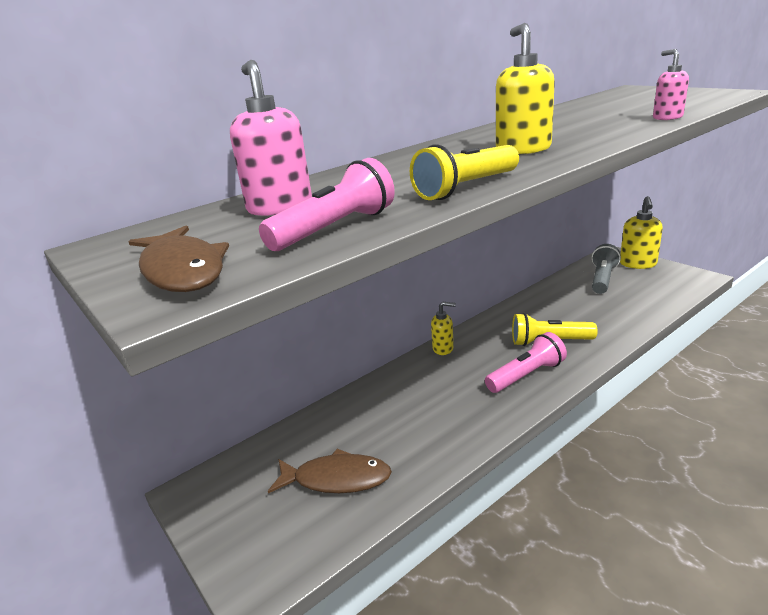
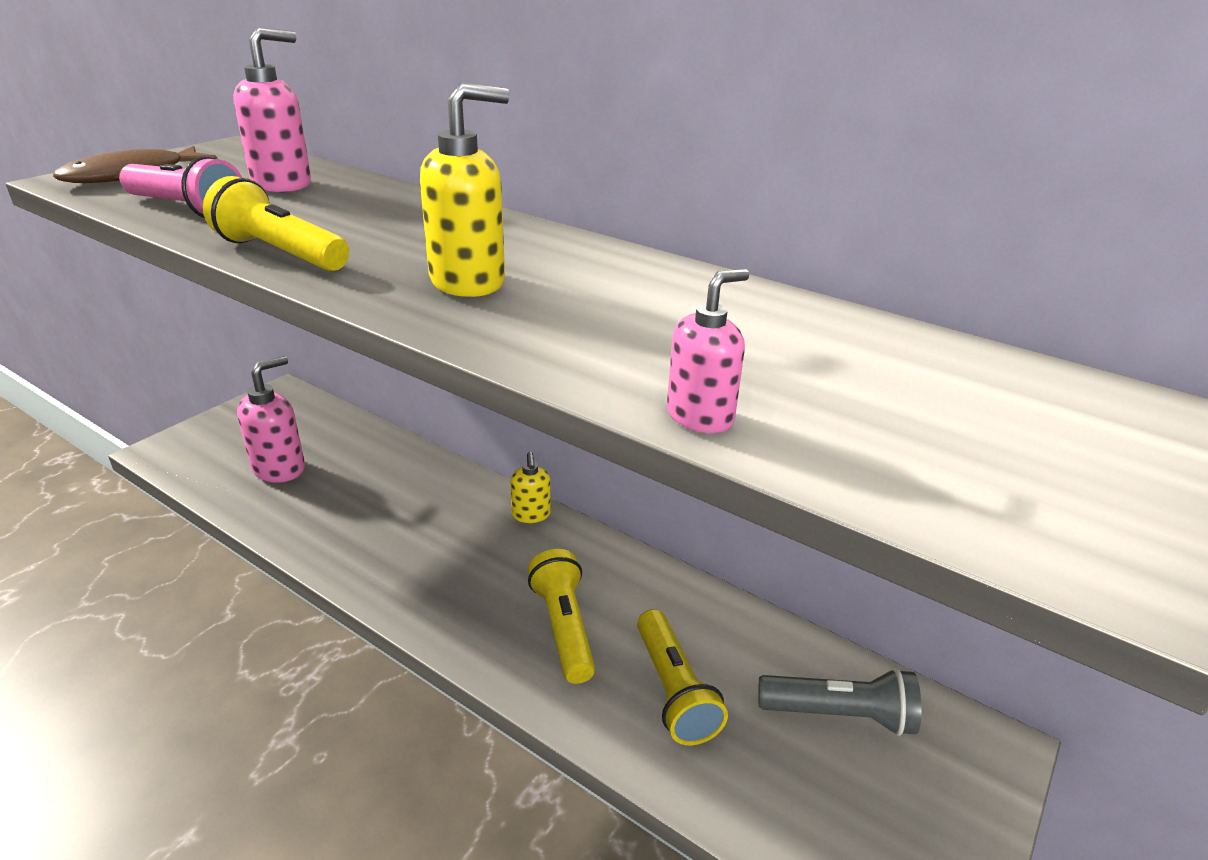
camera: 70 degrees right, 5 degrees up
(336, 479) = (279, 468): brown fish -> pink soap dispenser
(526, 375) = (464, 602): pink flashlight -> none
(593, 314) = (673, 690): none -> yellow flashlight
(638, 264) = (955, 792): yellow soap dispenser -> none

